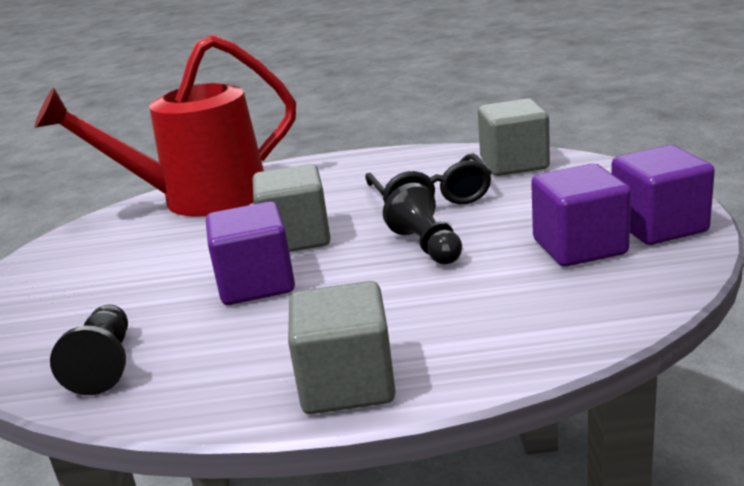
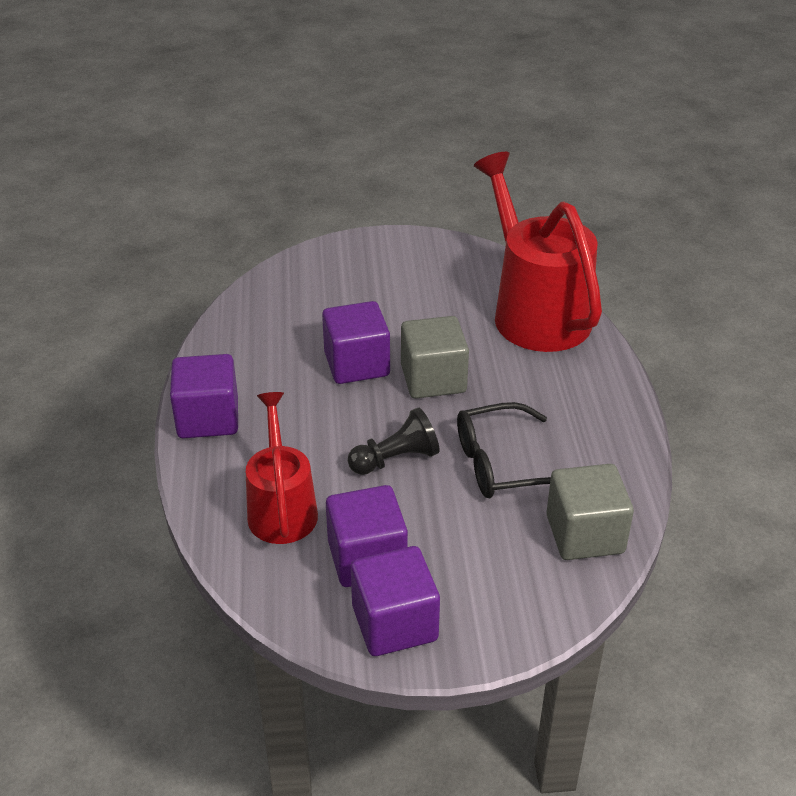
camera: 85 degrees right, 15 degrees up
(105, 365) = (268, 310): black pawn -> none
(347, 384) = (208, 418): grey cube -> purple cube
(517, 303) = (281, 507): none -> red watering can

